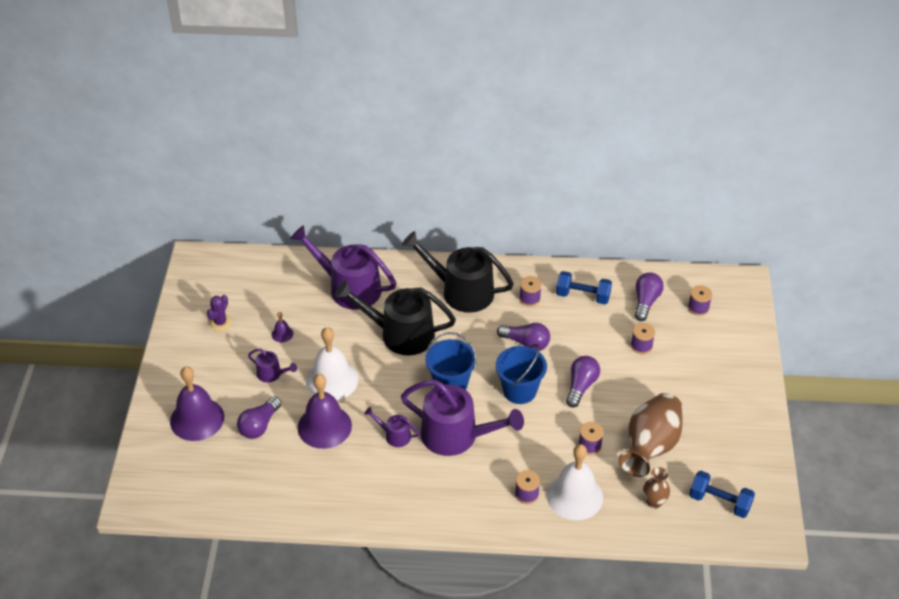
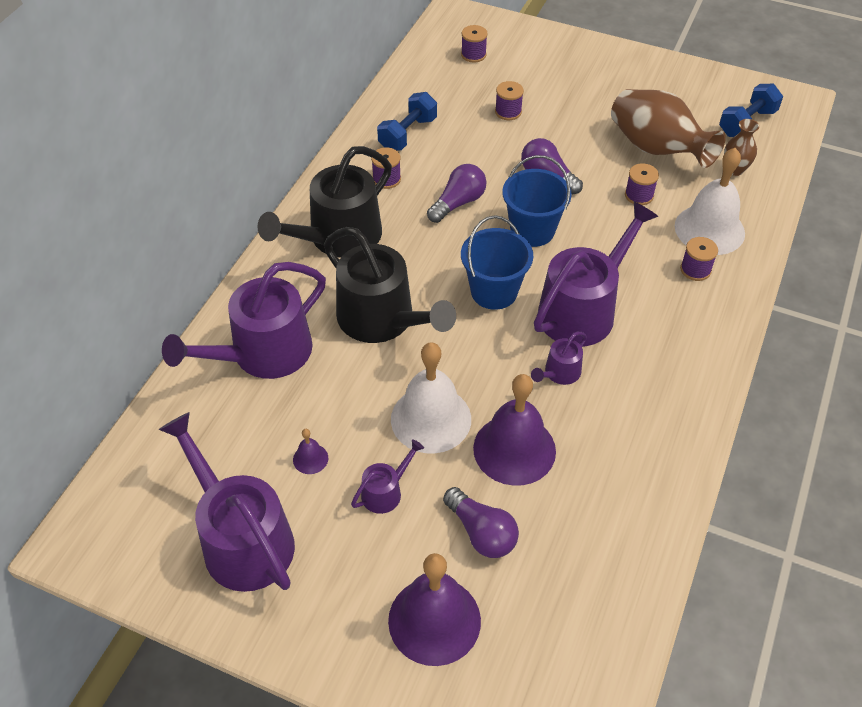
camera: 70 degrees left, 5 degrees up
(220, 322) = (242, 539): purple cactus -> purple watering can
(400, 334) = (382, 319): black watering can -> black watering can turned 75 degrees counterclockwise
(646, 302) = (444, 89): purple light bulb -> none

